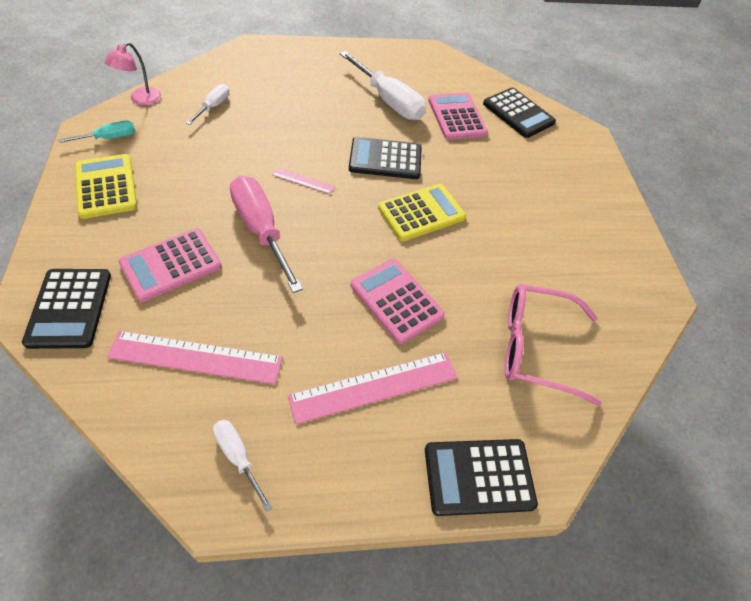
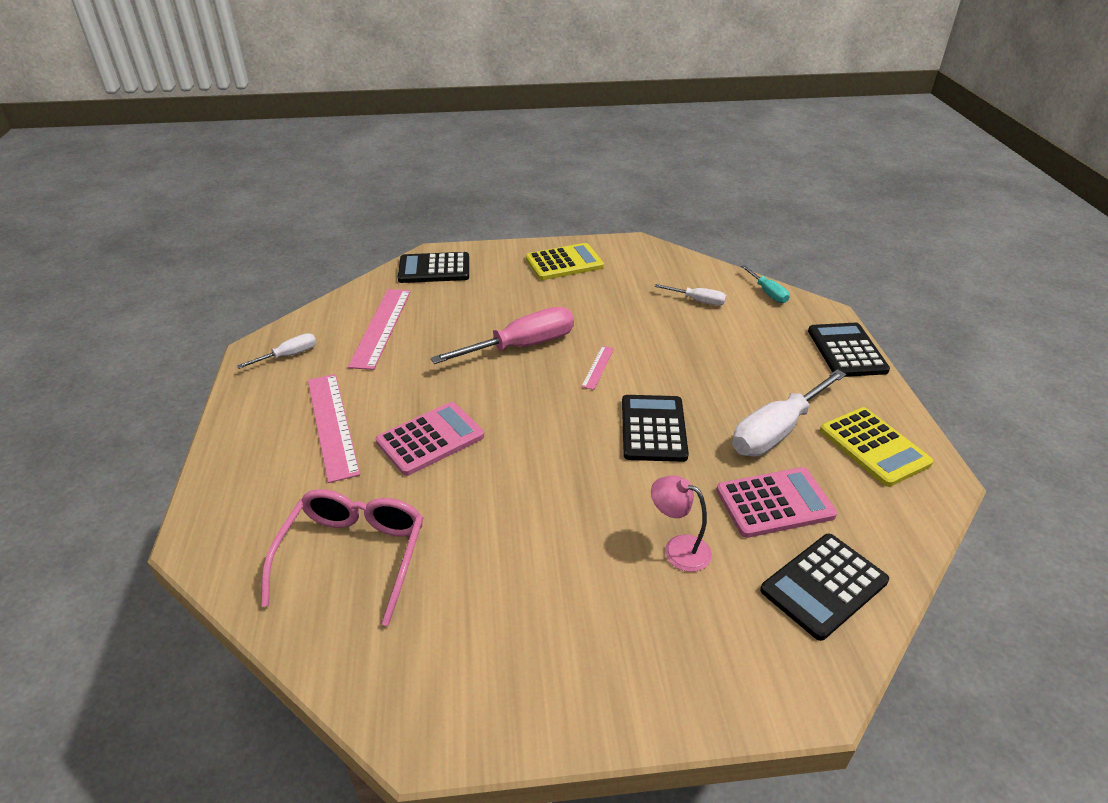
camera: 95 degrees right, 15 degrees down
(109, 138) = (627, 255): turquoise screwdriver -> turquoise screwdriver (767, 292)
(141, 100) = (689, 261): pink lamp -> pink lamp (678, 548)
(171, 265) = (477, 304): pink calculator -> none
(421, 213) = (563, 460): yellow calculator -> yellow calculator (874, 447)
(478, 476) = (221, 494): black calculator -> black calculator (847, 351)

